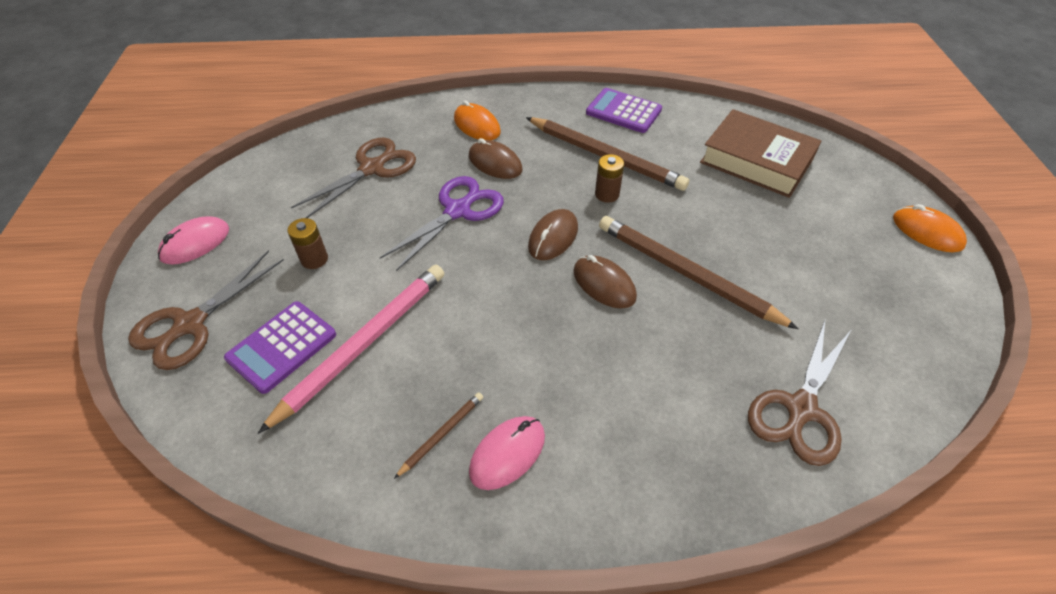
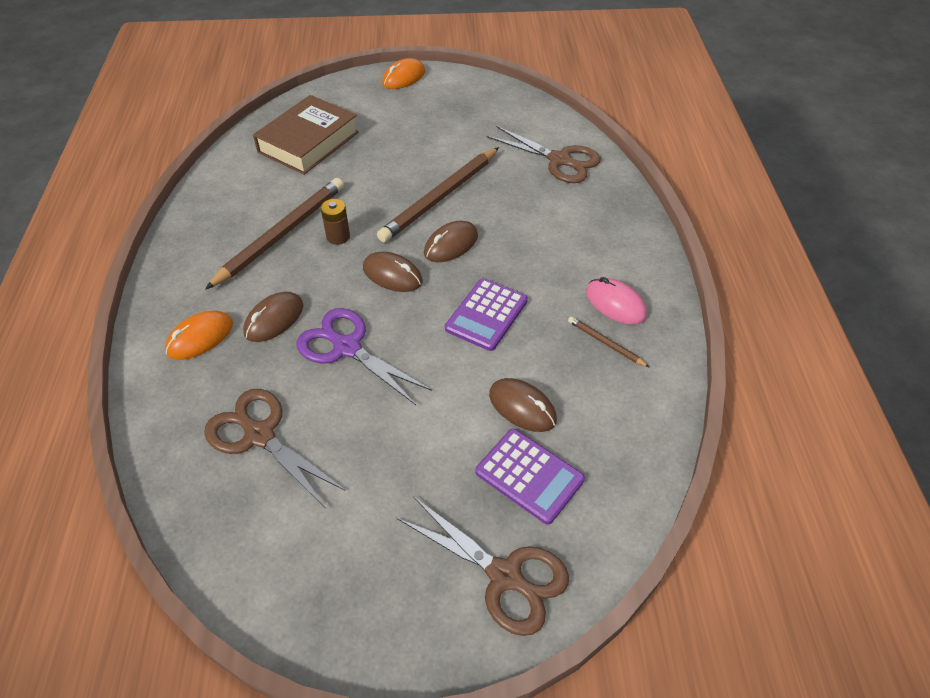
camera: 90 degrees left, 0 degrees up
(195, 243) = (375, 613): pink mouse -> none
(314, 259) = (410, 469): brown battery -> none
(364, 344) = (522, 407): pink pencil -> brown mouse
(623, 111) = (210, 217): purple calculator -> purple calculator (486, 315)

